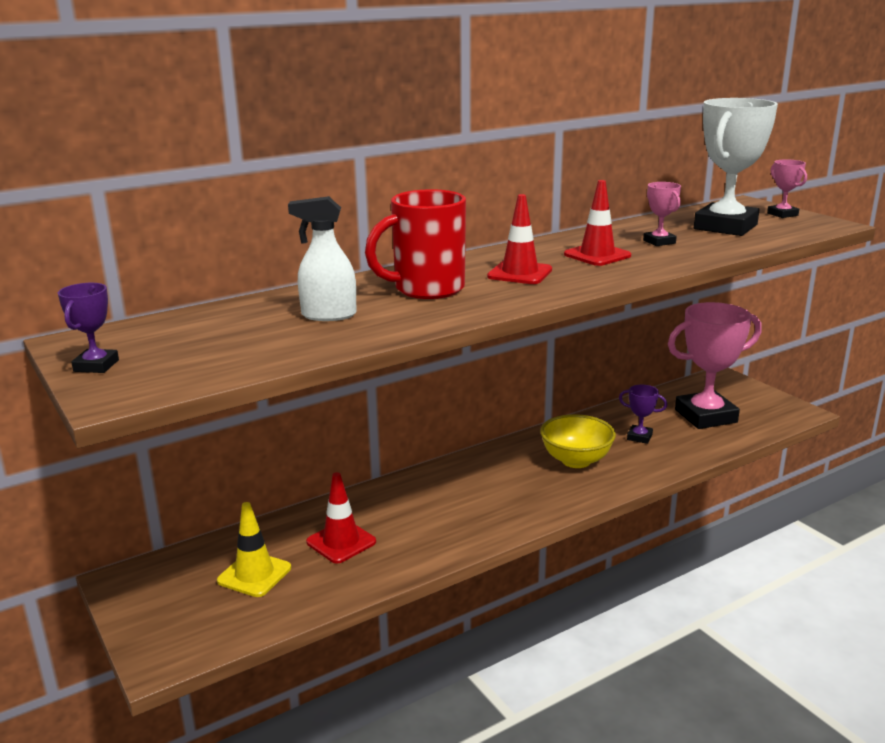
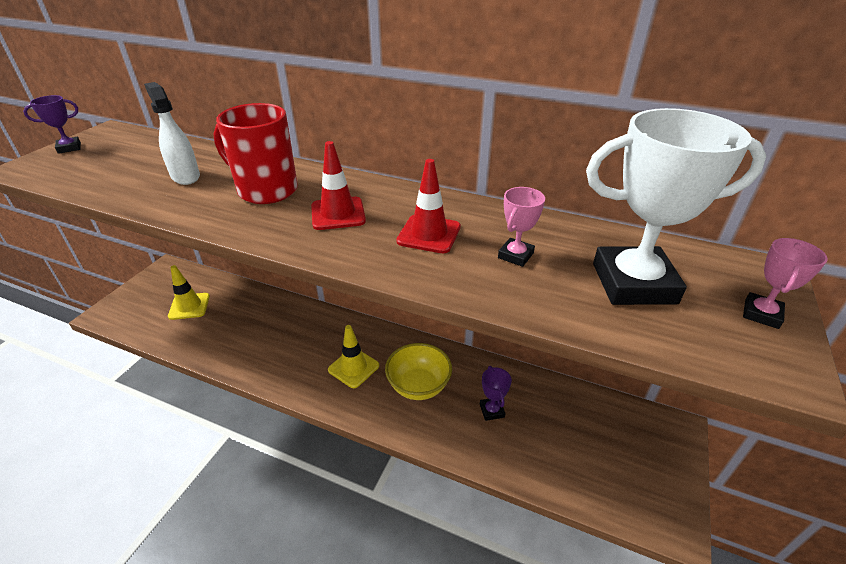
camera: 55 degrees right, 15 degrees up
(341, 542) = (238, 322): red traffic cone -> none
(513, 486) = (353, 368): none -> yellow traffic cone
(705, 416) = (578, 444): pink trophy -> none

